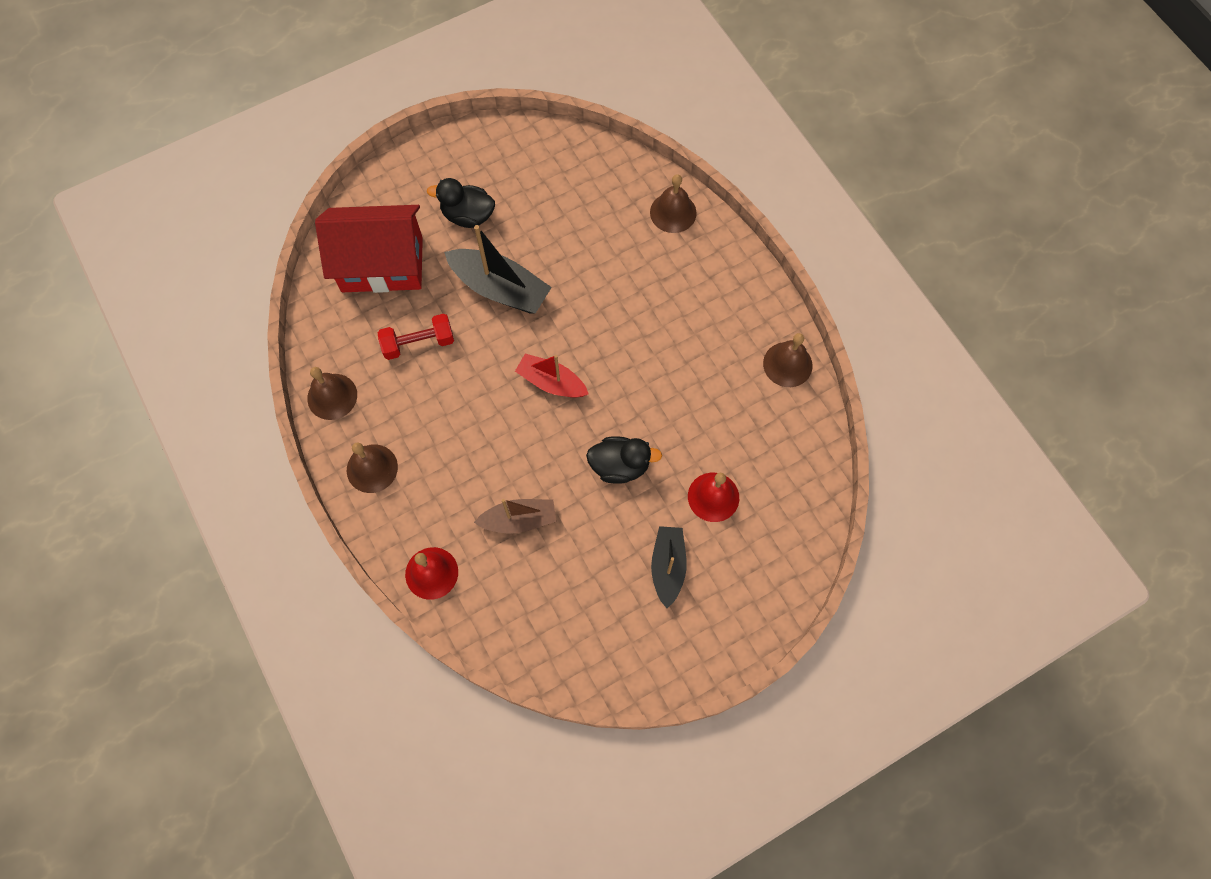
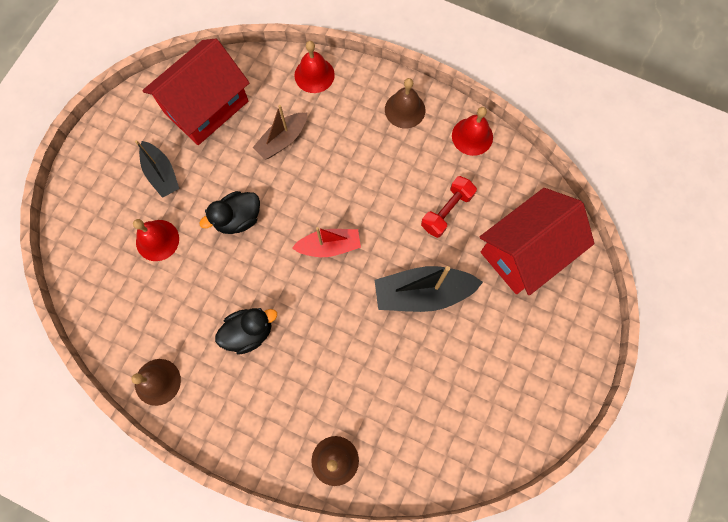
camera: 145 degrees right, 5 degrees up
(332, 396) = (472, 136): brown bell -> red bell
(468, 216) = (497, 337): black duck -> black duck (249, 332)
(572, 614) = (206, 107): none -> red house

